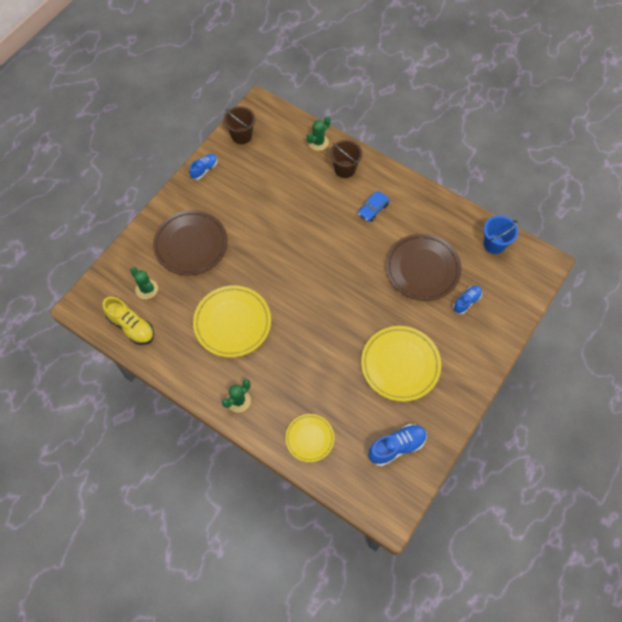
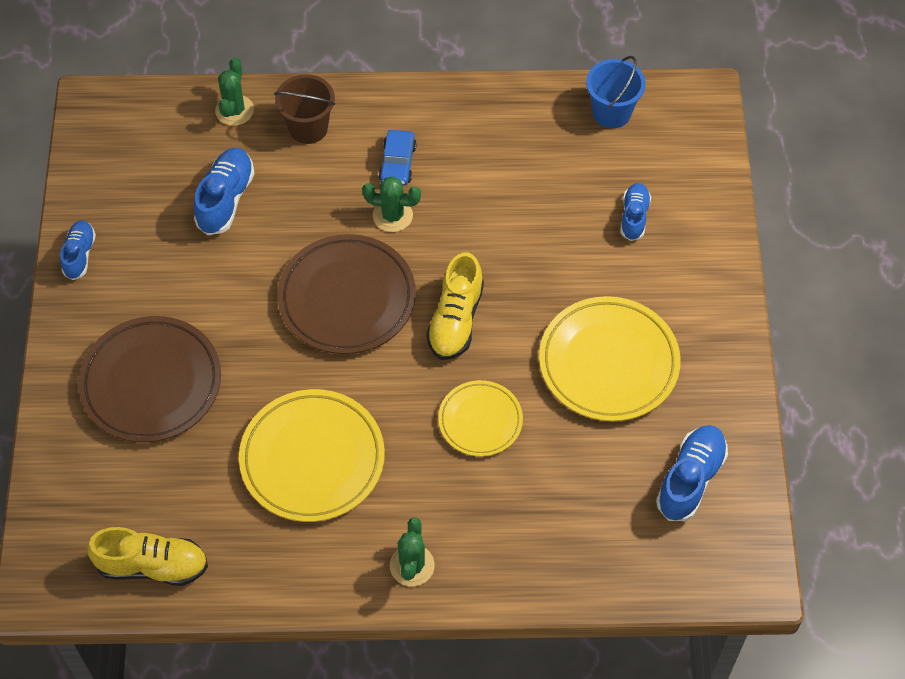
camera: 35 degrees left, 5 degrees down
(146, 289) = (131, 494): green cactus -> green cactus (392, 215)
(241, 136) = (101, 168): brown bucket -> none
(284, 181) = (225, 199): none -> blue shoe
(309, 438) = (559, 549): yellow plate -> yellow plate (480, 421)
(344, 299) = (455, 320): none -> yellow shoe
(422, 269) = (537, 208): brown plate -> brown plate (347, 298)

